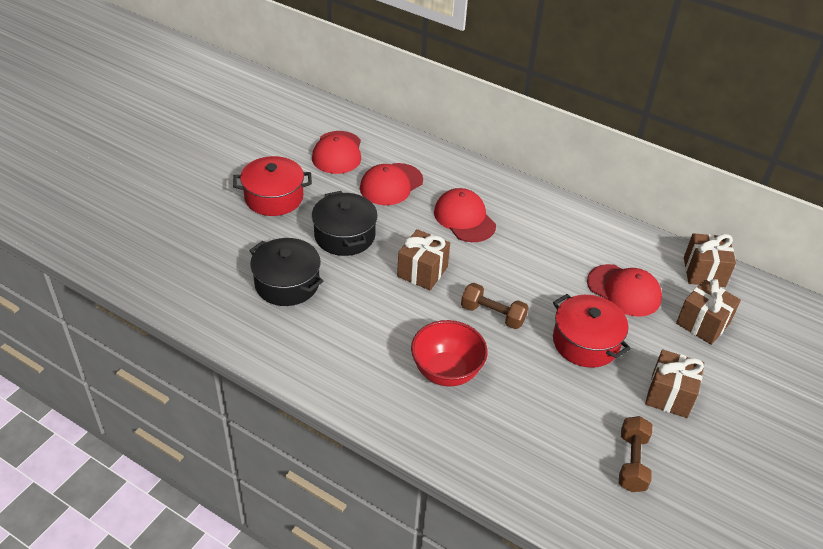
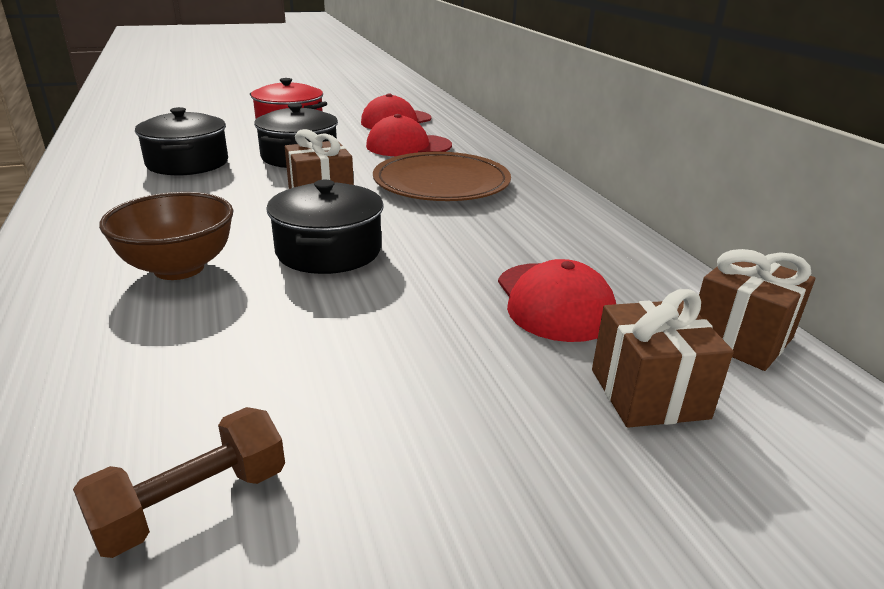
camera: 40 degrees right, 15 degrees down
(446, 371) = (179, 268): red bowl -> brown bowl
(464, 218) = (441, 182): red cap -> brown plate
(492, 314) = (329, 251): brown dumbbell -> black pot
(585, 342) = (400, 323): red pot -> none
(669, 395) = (430, 451): brown gift -> none

